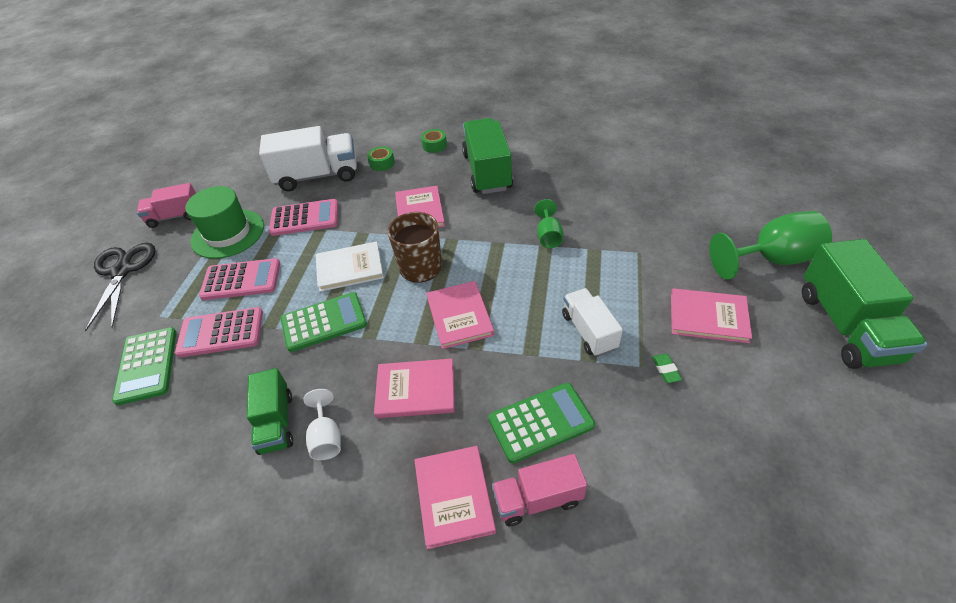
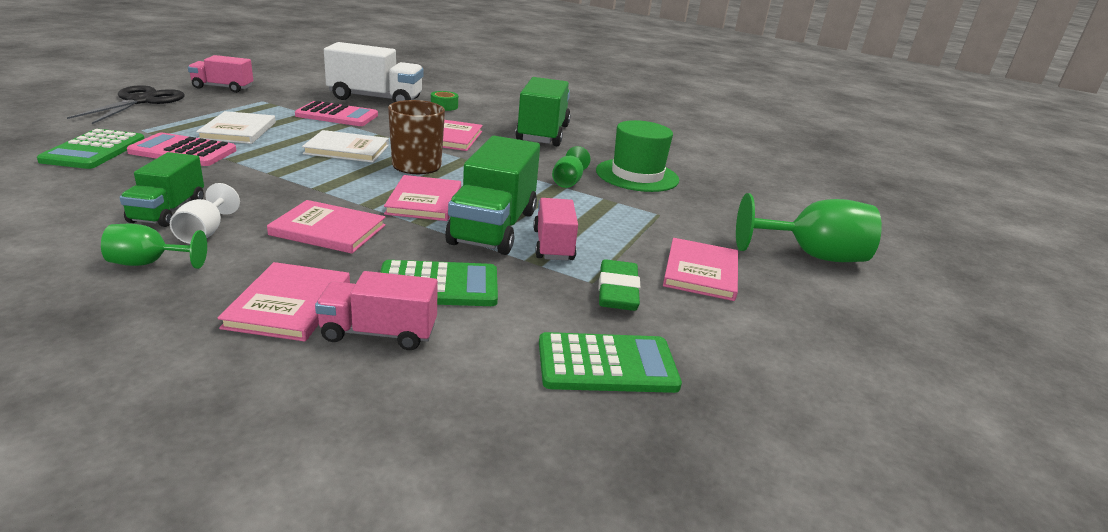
camera: 10 degrees right, 20 degrees down
(228, 233) = (257, 106): green hat -> green hat (637, 175)
(241, 280) = (238, 131): pink calculator -> white book
(316, 497) = (149, 263): none -> green goblet
(324, 322) = (286, 170): green calculator -> green calculator (607, 364)
(434, 145) = (505, 109): green tape -> none
(589, 331) = (553, 245): white truck -> pink truck
(666, 370) = (617, 291): green eraser -> green eraser, size x1.98
(708, 317) = (701, 272): pink book -> pink book turned 75 degrees clockwise
(846, 326) = (870, 322): green truck -> green truck (493, 227)

